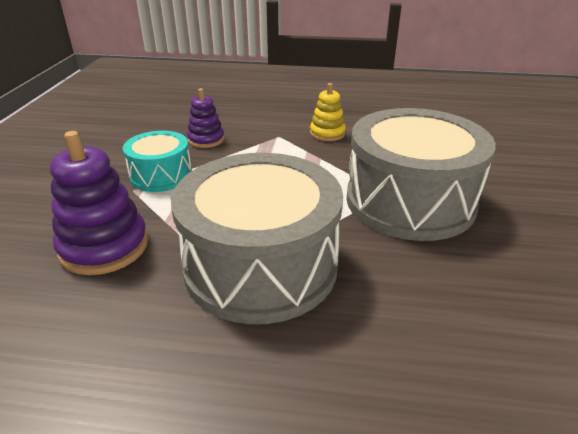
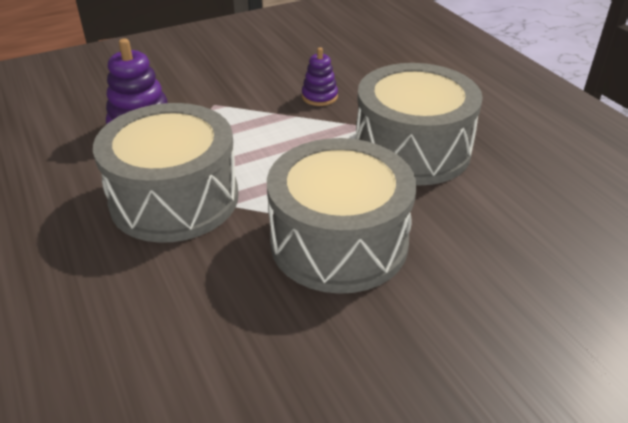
camera: 55 degrees right, 5 degrees up
(161, 175) = (244, 105): turquoise drum -> none
(327, 133) = (412, 149): yellow stacking toy -> grey drum

